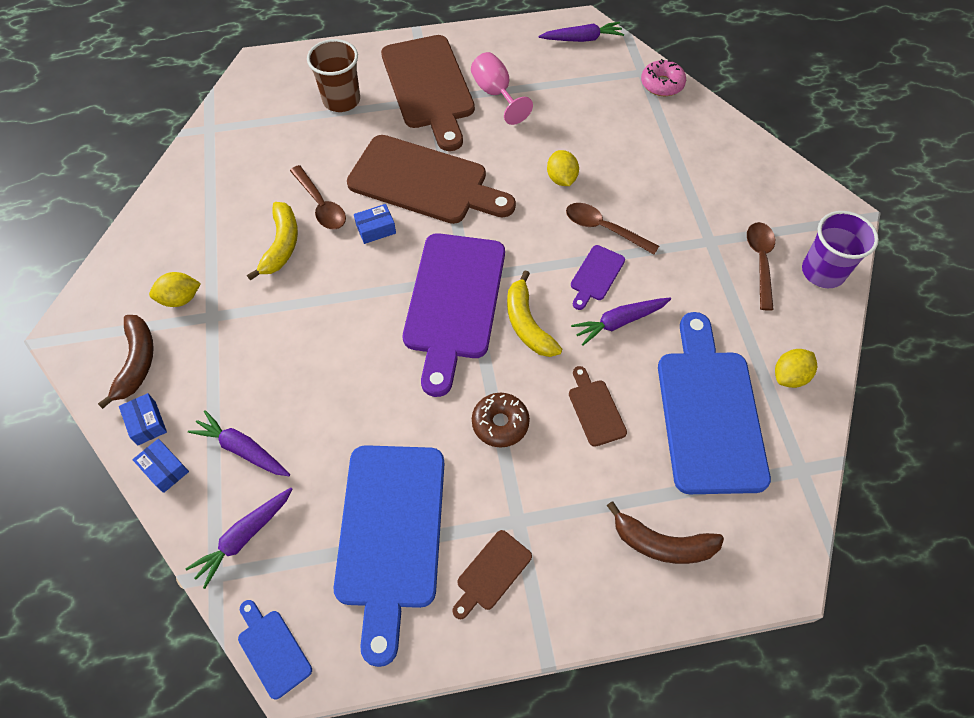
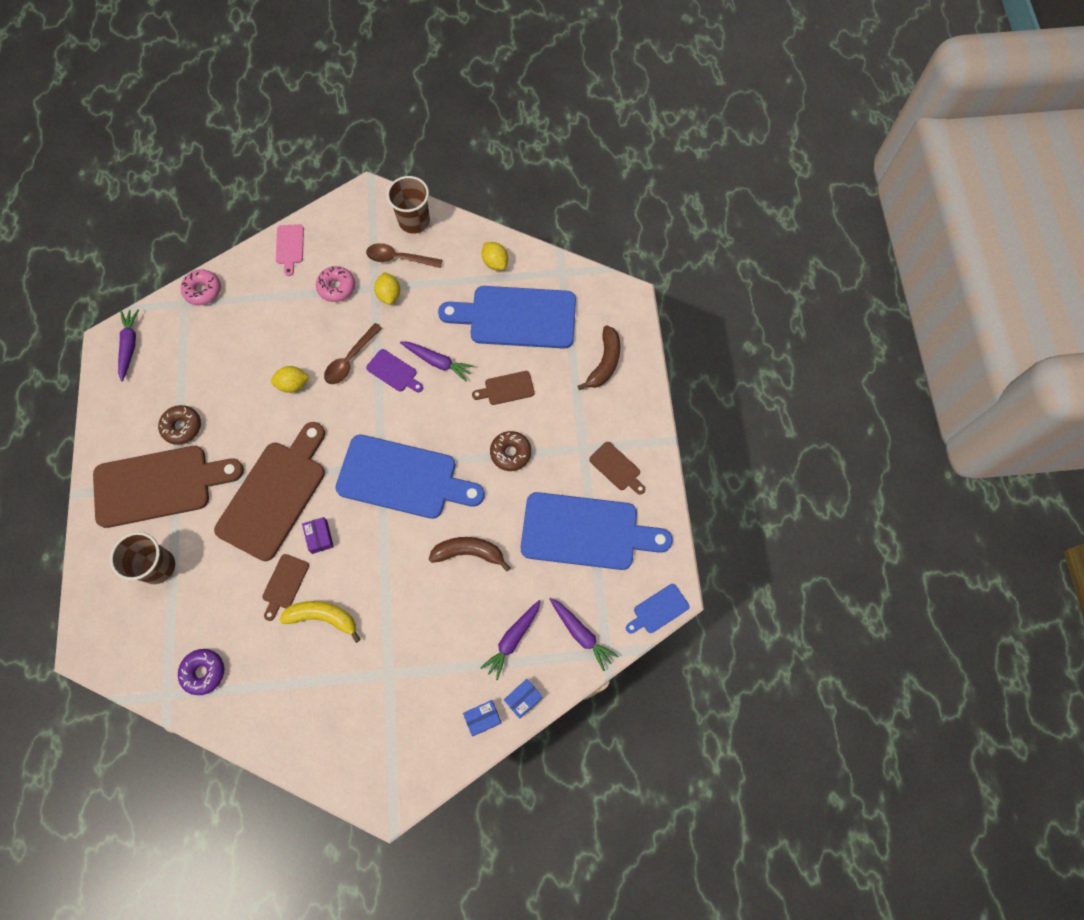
camera: 85 degrees left, 10 degrees up
(137, 362) = (425, 733): brown banana -> brown banana (469, 553)
(180, 299) = (366, 703): yellow lemon -> yellow lemon (389, 294)
(229, 153) = (203, 672): none -> purple donut
(321, 205) = (284, 584): brown spoon -> brown cutting board
(376, 229) = (319, 537): blue box -> purple box
(453, 302) = (403, 478): purple cutting board -> blue cutting board
(496, 94) = (182, 427): pink goblet -> brown donut
(527, 324) = (430, 426): yellow banana -> none
(619, 322) = (438, 362): purple carrot -> purple carrot turned 45 degrees counterclockwise
(699, 202) = (336, 287): none -> pink donut
(741, 150) = (290, 247): none -> pink cutting board
(822, 272) = (414, 221): purple cup -> brown cup

